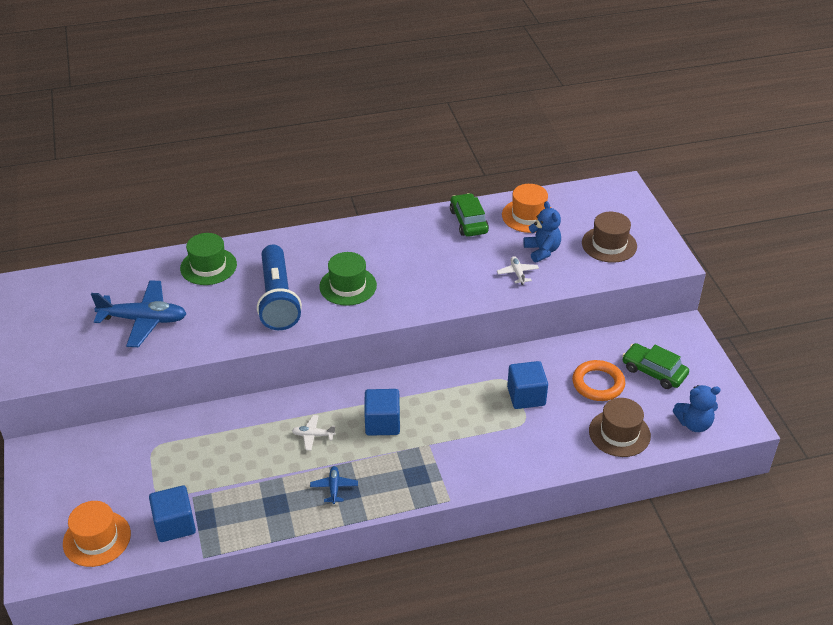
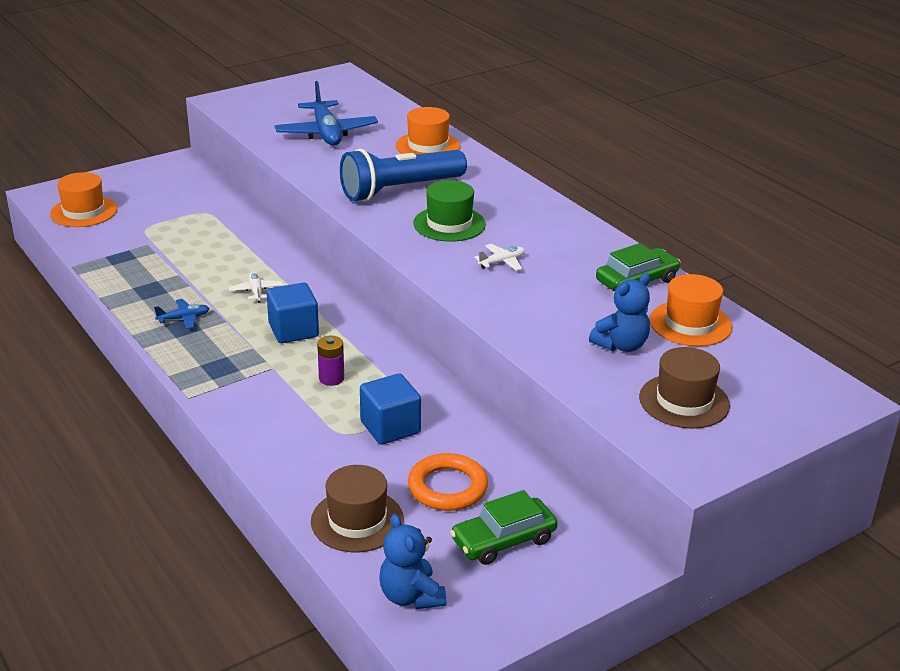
camera: 70 degrees right, 10 degrees down
(175, 525) = (109, 243): blue cube -> none
(208, 266) = (428, 146): green hat -> orange hat
(456, 414) = (331, 378): none -> purple battery
(517, 273) = (557, 333): white plane -> white plane (502, 262)
(654, 372) = (503, 540): green car -> green car turned 135 degrees counterclockwise

